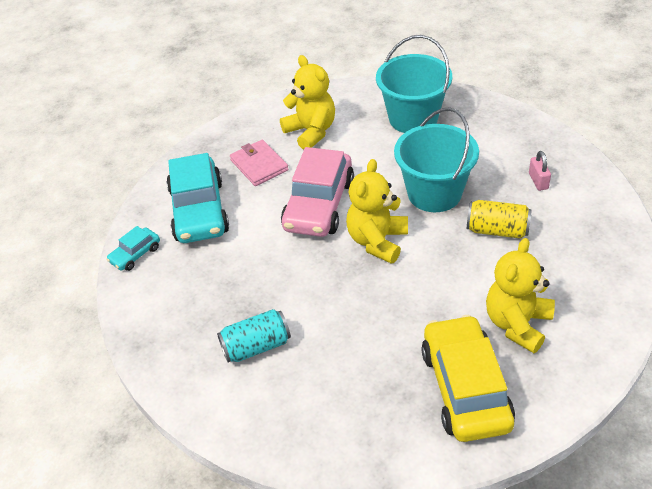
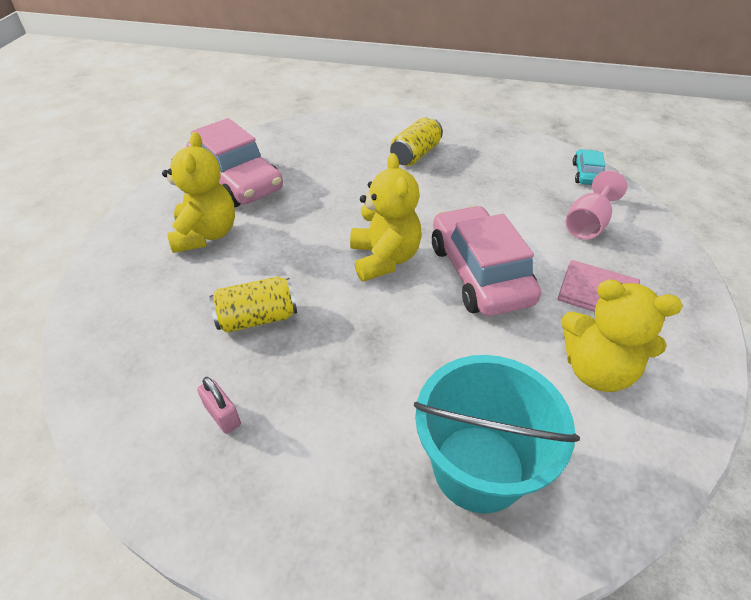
camera: 145 degrees right, 0 degrees up
(199, 211) = (588, 224): turquoise car -> pink goblet
(256, 346) = (415, 154): turquoise can -> yellow can
(434, 193) = (358, 338): turquoise bucket -> none
(465, 388) = (237, 181): yellow car -> pink car

